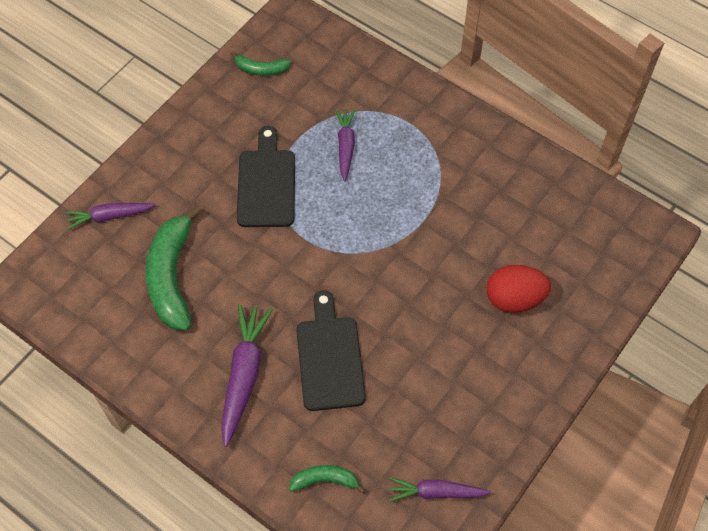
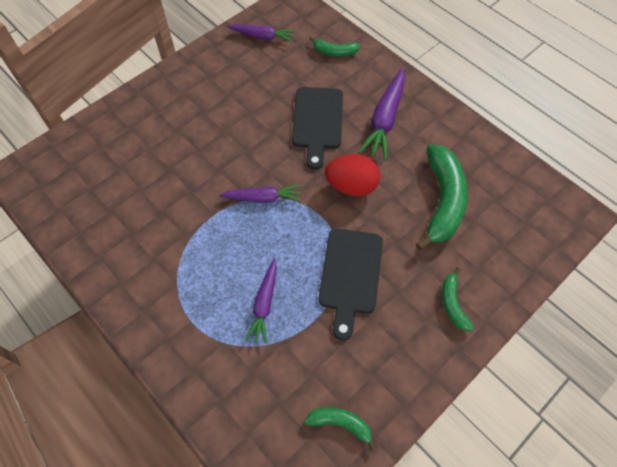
camera: 170 degrees left, 0 degrees up
(109, 216) = (504, 266): purple carrot -> purple carrot (262, 198)
(164, 174) = (452, 303): none -> green banana
(514, 299) = (160, 142): red egg -> red egg (351, 186)

